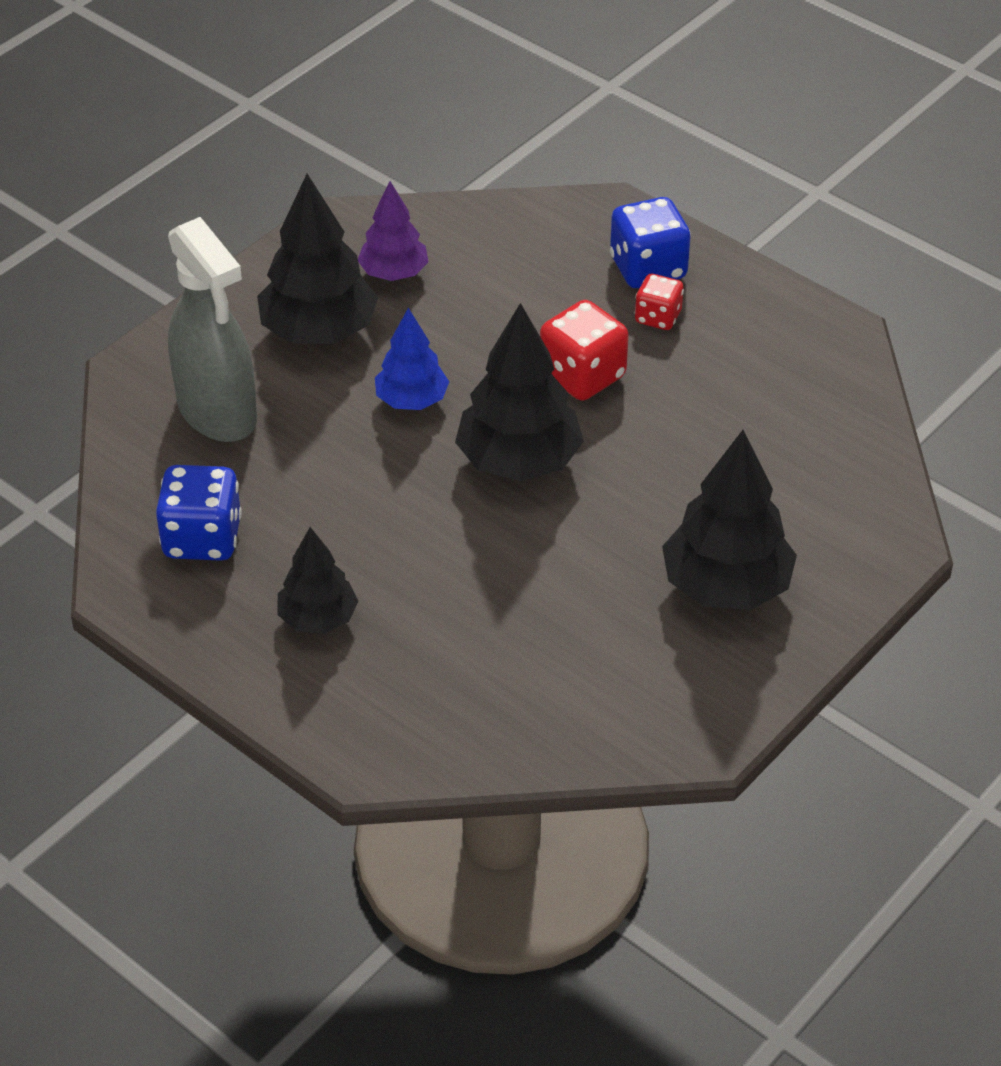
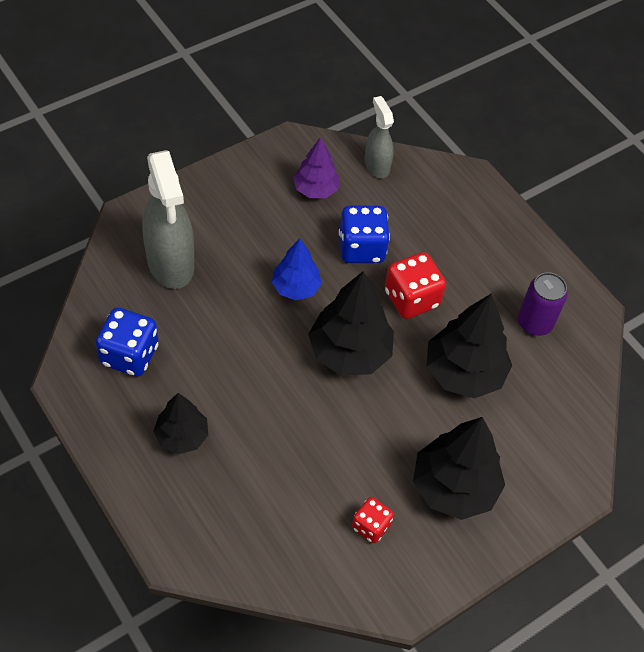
camera: 10 degrees right, 10 degrees up
(318, 331) = (254, 220): black tree -> black tree (463, 372)
(471, 224) = (376, 165): none -> grey spray bottle
(648, 268) = (480, 229): blue dice -> blue dice (361, 248)
(658, 317) = (474, 267): red dice -> red dice (371, 526)
(766, 365) = (534, 323): none -> purple can

